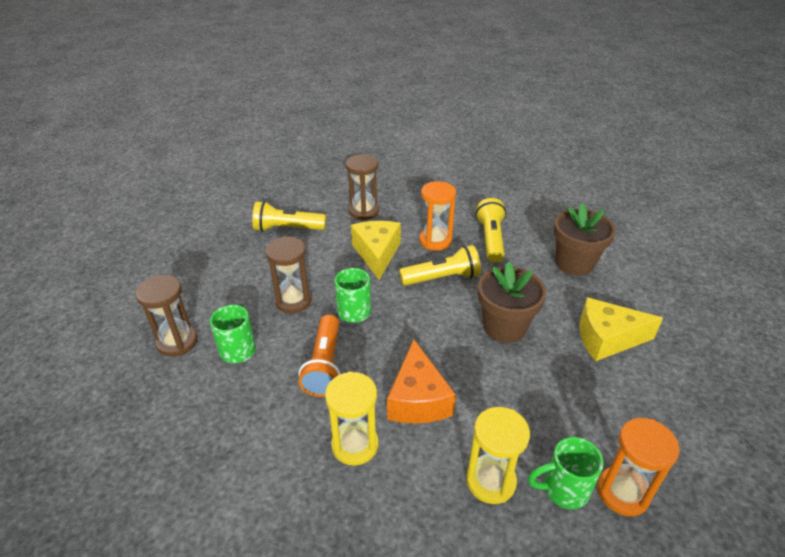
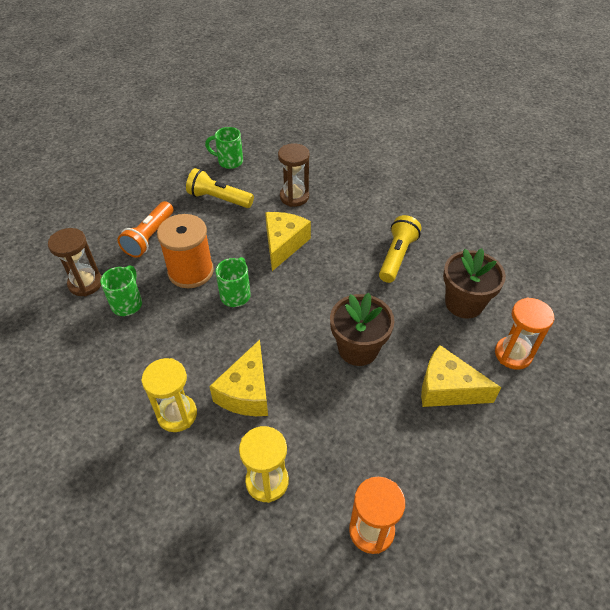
camera: 20 degrees right, 10 degrees up
(293, 301) = (191, 271): brown hourglass -> orange spool
(324, 365) = (187, 338): orange flashlight -> orange flashlight (149, 237)
(418, 399) = (246, 392): orange cheese -> yellow cheese
(435, 241) = (343, 244): orange hourglass -> orange hourglass (513, 354)
(442, 278) = (329, 284): yellow flashlight -> none
(563, 489) = (322, 509): green mug -> green mug (229, 161)

